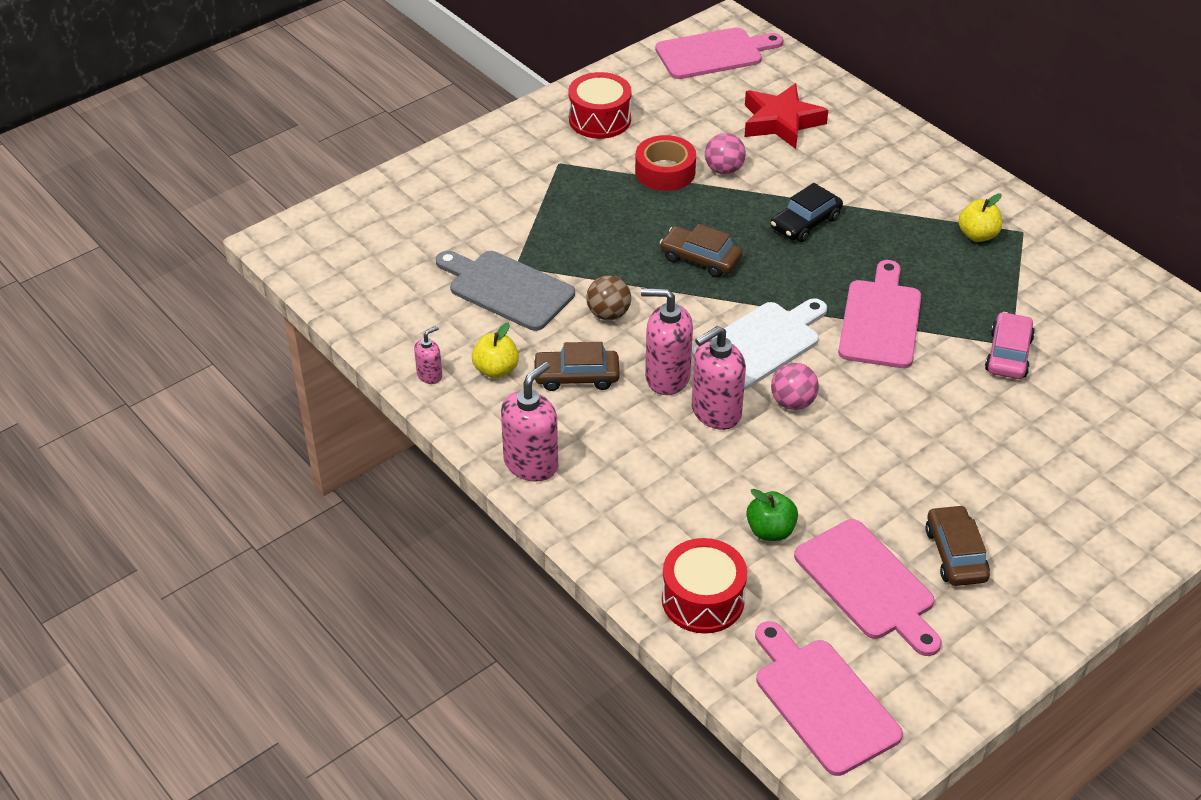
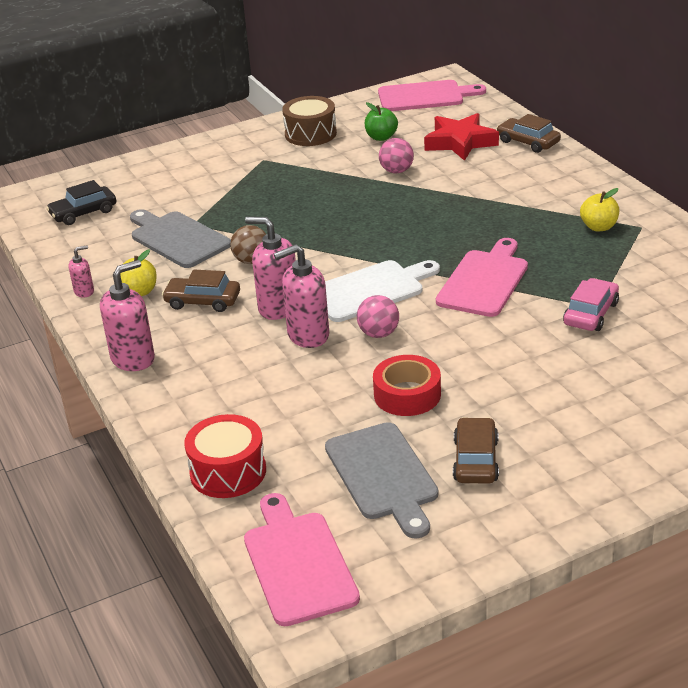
camera: 15 degrees right, 10 degrees down
(599, 119) = (310, 134): red drum -> brown drum
(665, 171) = (347, 170): red tape -> red tape (407, 394)
(700, 259) = (347, 228): brown car -> brown car (528, 142)
(770, 531) = (313, 426): green apple -> green apple (381, 137)
(805, 223) = (449, 210): black car -> black car (83, 213)
(868, 584) = (383, 475): pink cutting board -> grey cutting board

